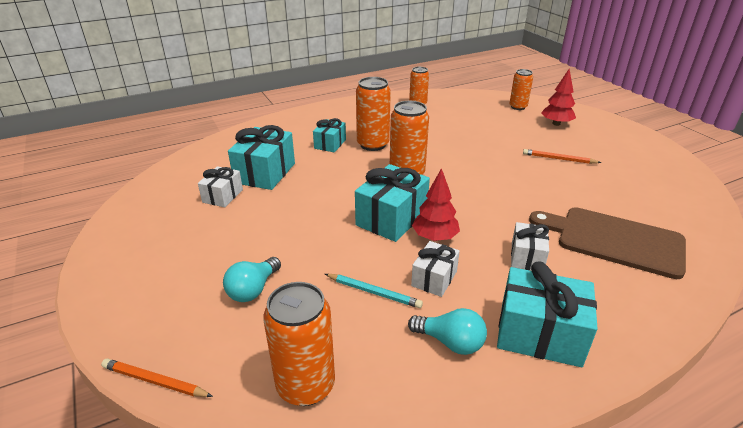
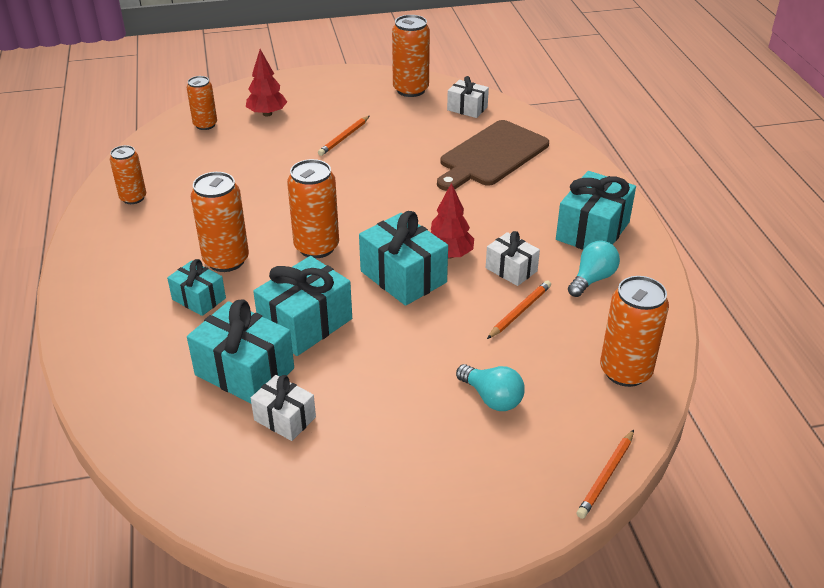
camera: 75 degrees left, 5 degrees up
(318, 186) = (306, 324): none -> turquoise gift
(374, 292) = (520, 311): turquoise pencil -> orange pencil
(527, 257) = (498, 208): white gift -> white gift (467, 108)
(673, 177) = (410, 90): none -> orange can

